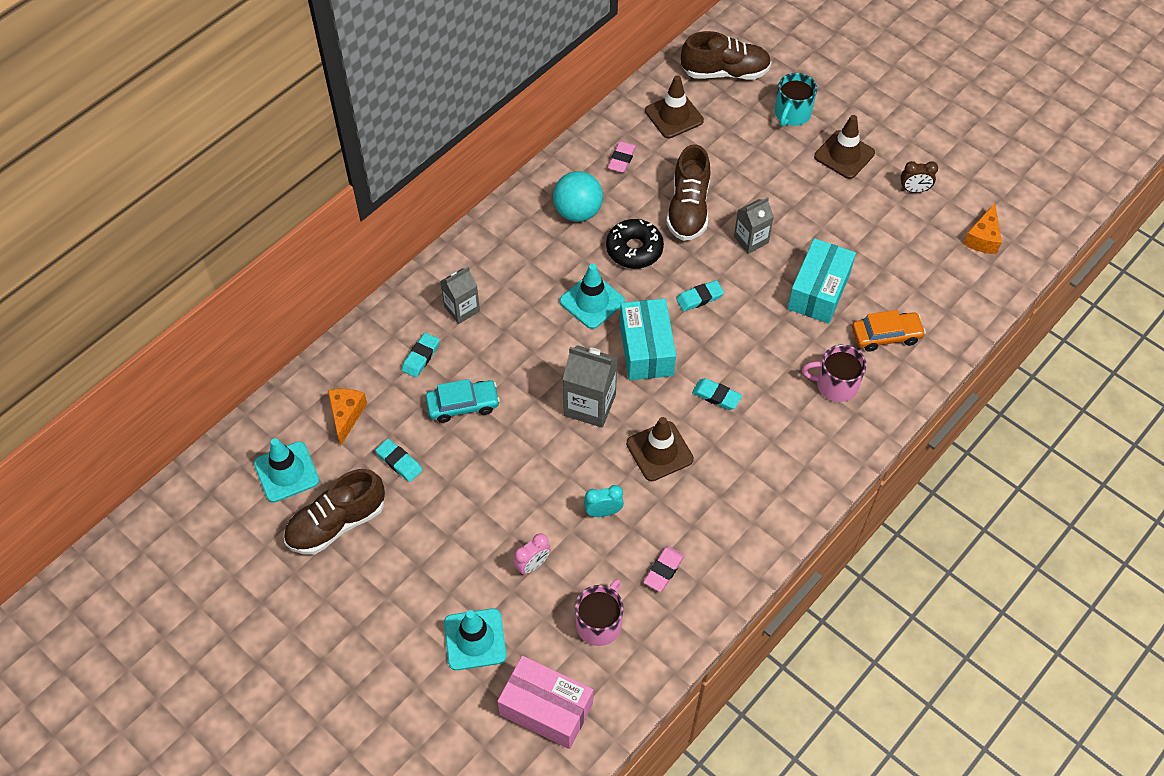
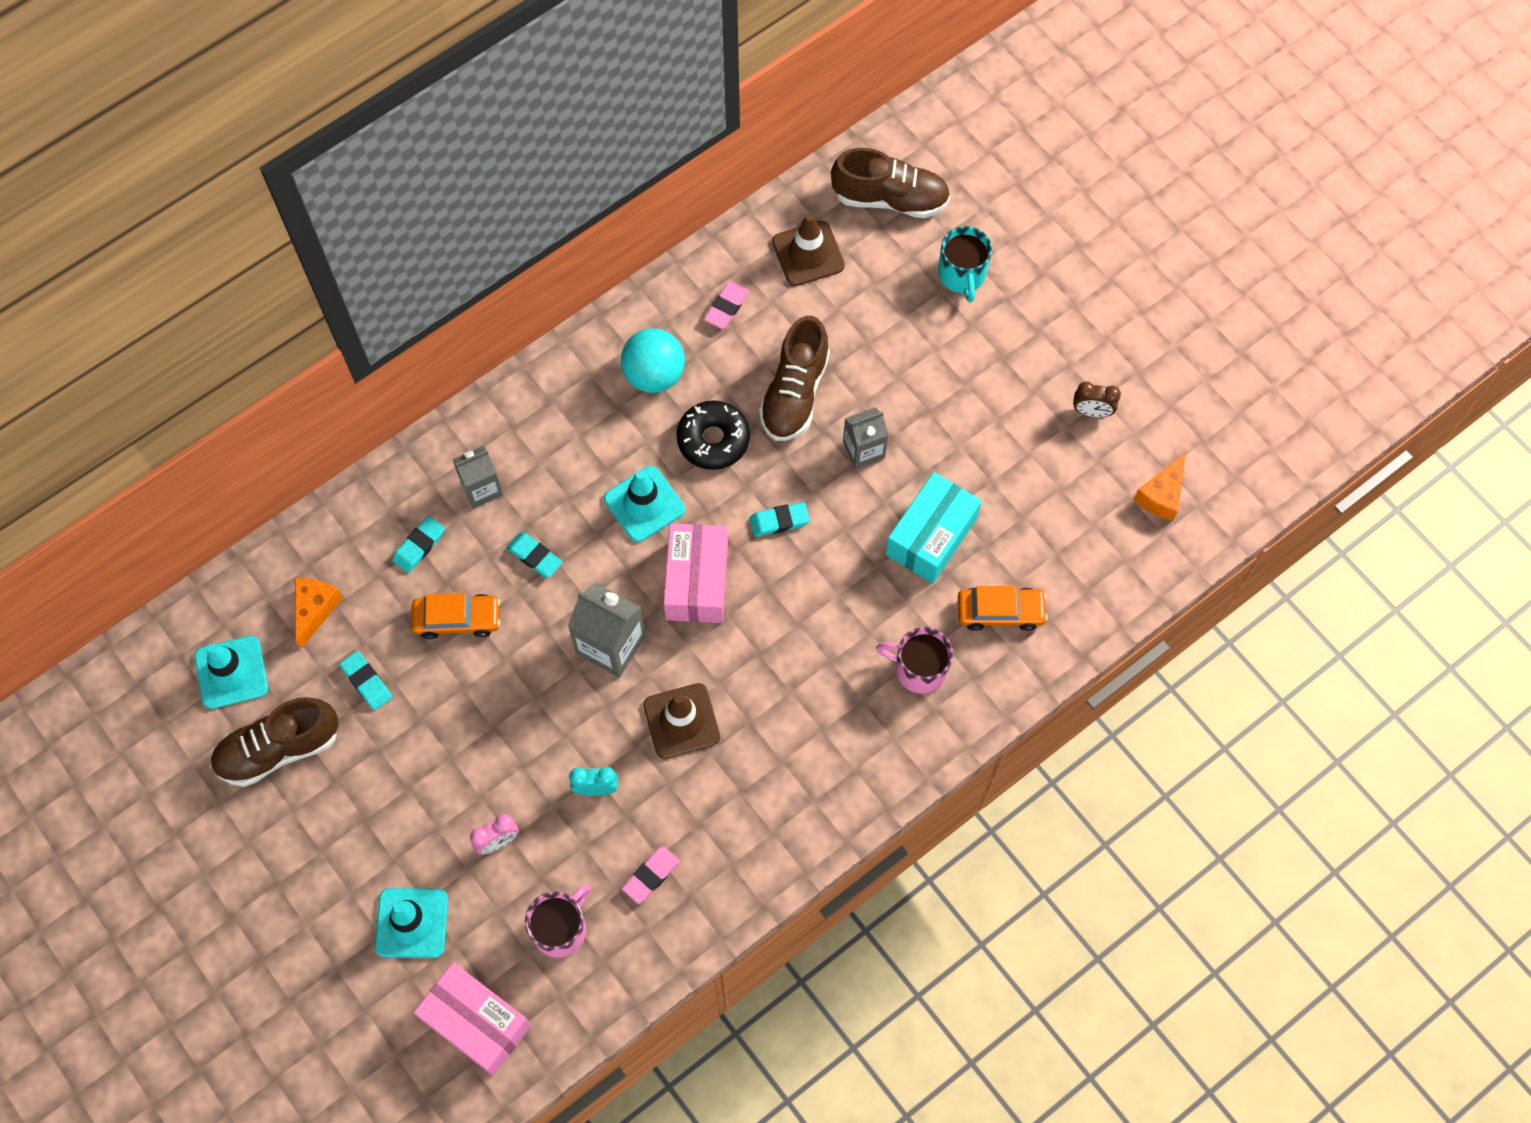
camera: 10 degrees right, 10 degrees up
(463, 405) = (457, 619): turquoise car -> orange car
(646, 349) = (696, 581): turquoise box -> pink box
(716, 396) = (768, 659): turquoise eraser -> turquoise eraser (535, 556)
(792, 114) = (962, 274): turquoise mug -> turquoise mug turned 45 degrees counterclockwise
(844, 155) = (1014, 346): brown traffic cone -> none

